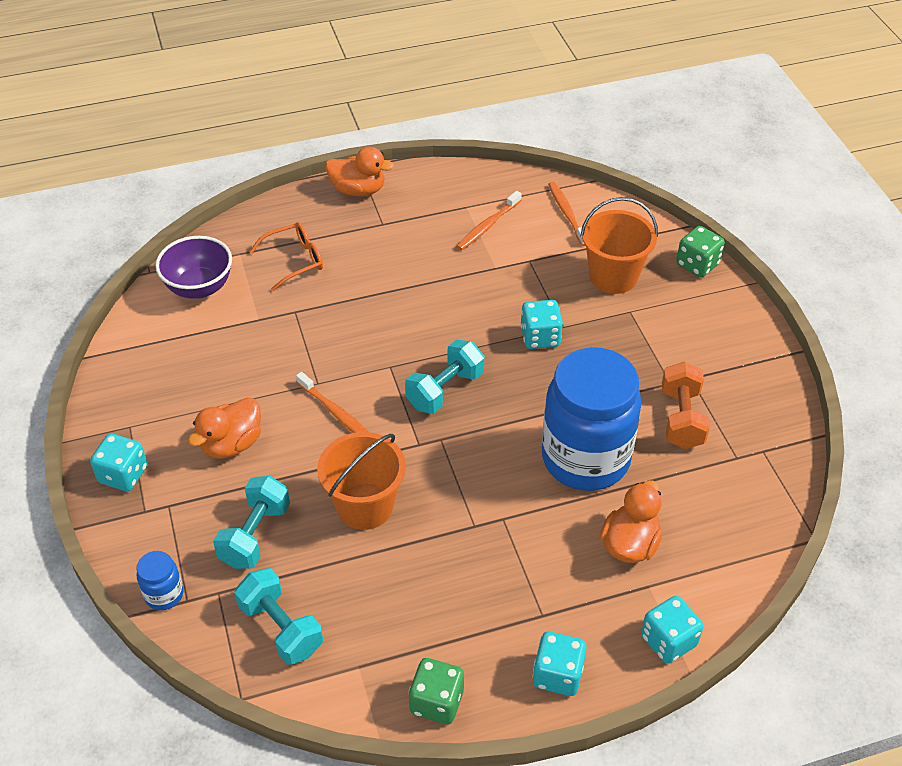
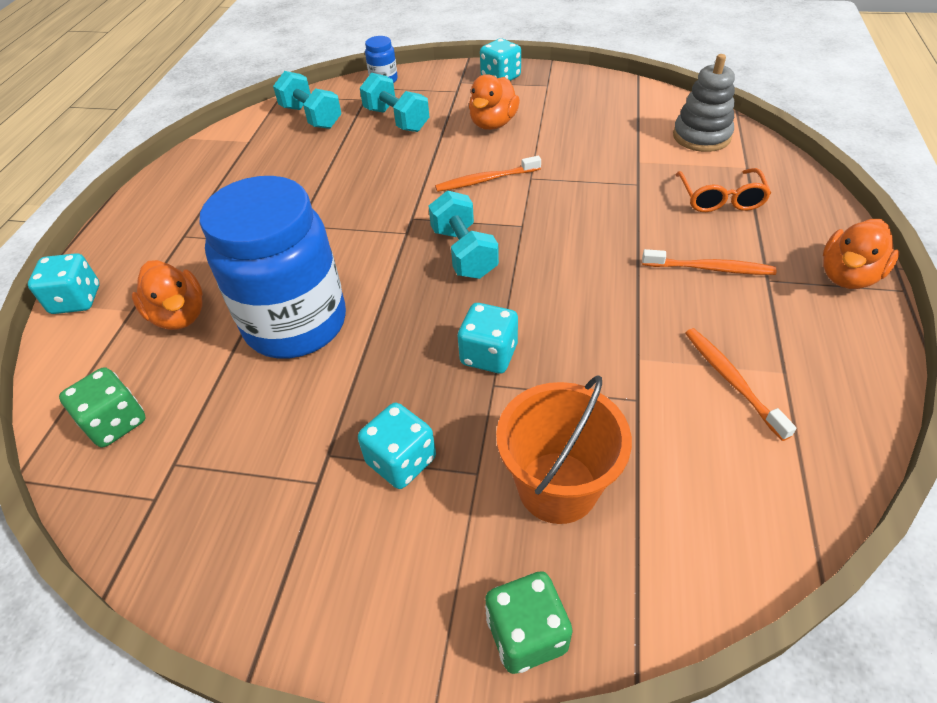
camera: 120 degrees right, 0 degrees up
(199, 288) = (701, 136): purple bowl -> grey stacking toy
(231, 444) = (493, 124): orange duck -> orange duck turned 135 degrees counterclockwise
(281, 628) = (311, 117): turquoise dumbbell -> turquoise dumbbell turned 60 degrees clockwise
(365, 506) = (374, 173): orange bucket -> none
(437, 702) = (185, 166): green dice -> green dice (116, 423)
(558, 675) = (132, 226): turquoise dice -> turquoise dice (401, 461)
(567, 214) = (732, 492): orange toothbrush -> orange toothbrush (709, 268)
(681, 418) = (269, 436): orange dumbbell -> none

